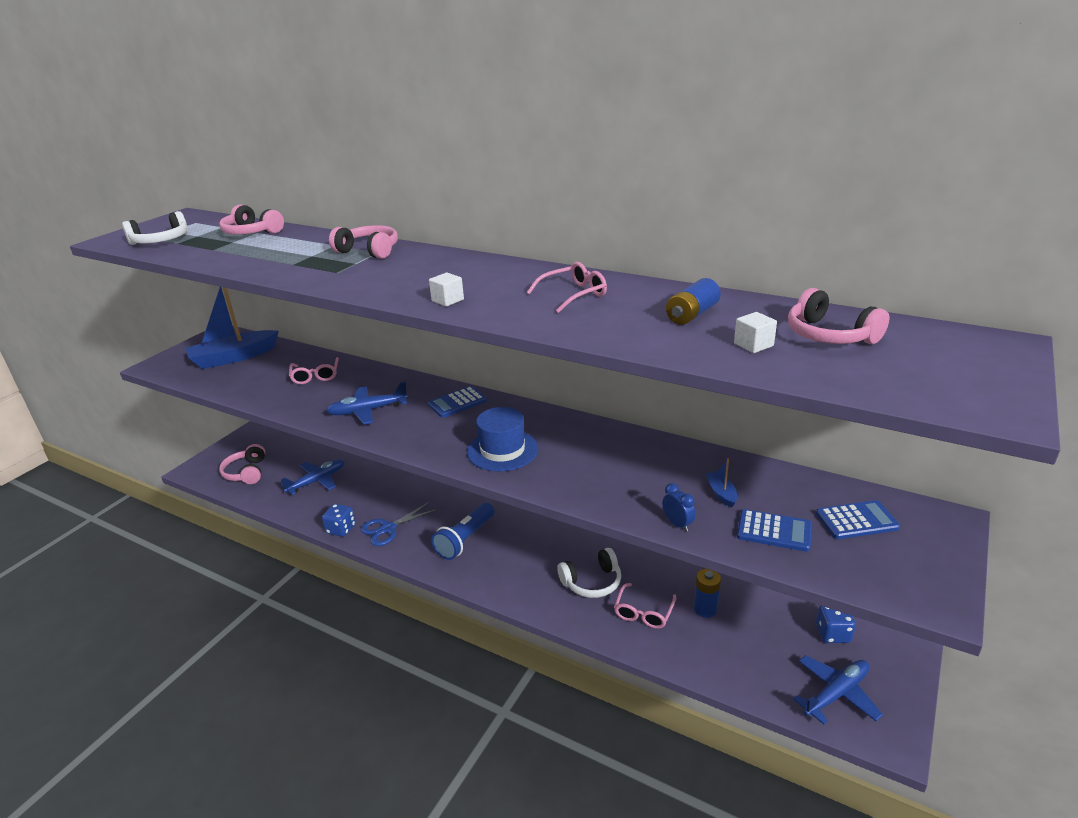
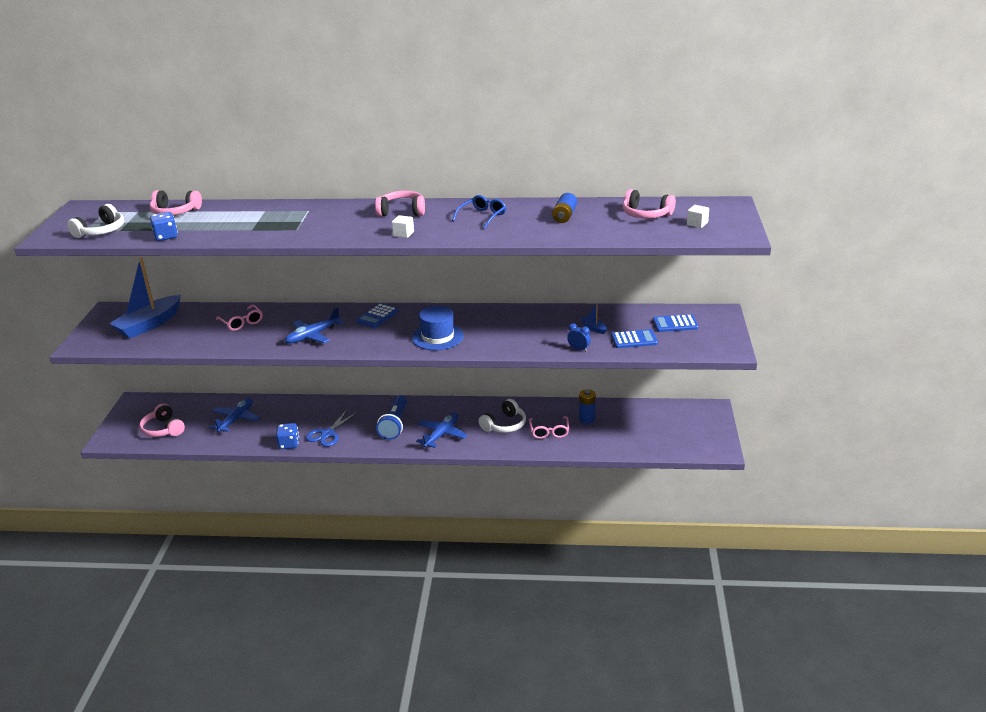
camera: 25 degrees left, 0 degrees up
(369, 251) = (300, 211): pink headphones -> pink headphones (402, 211)
(573, 295) = (482, 216): pink glasses -> blue glasses
(753, 345) = (610, 226): white cube -> white cube (697, 224)
(832, 633) = (668, 410): blue dice -> blue dice (166, 236)
(836, 694) = (682, 438): blue plane -> blue plane (441, 435)
(856, 520) = (675, 324): blue calculator -> blue calculator turned 150 degrees counterclockwise

